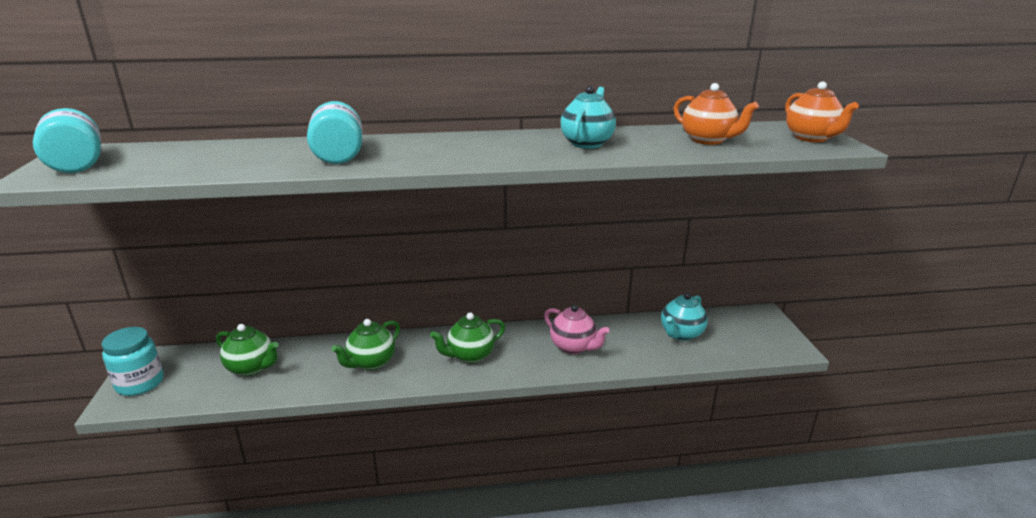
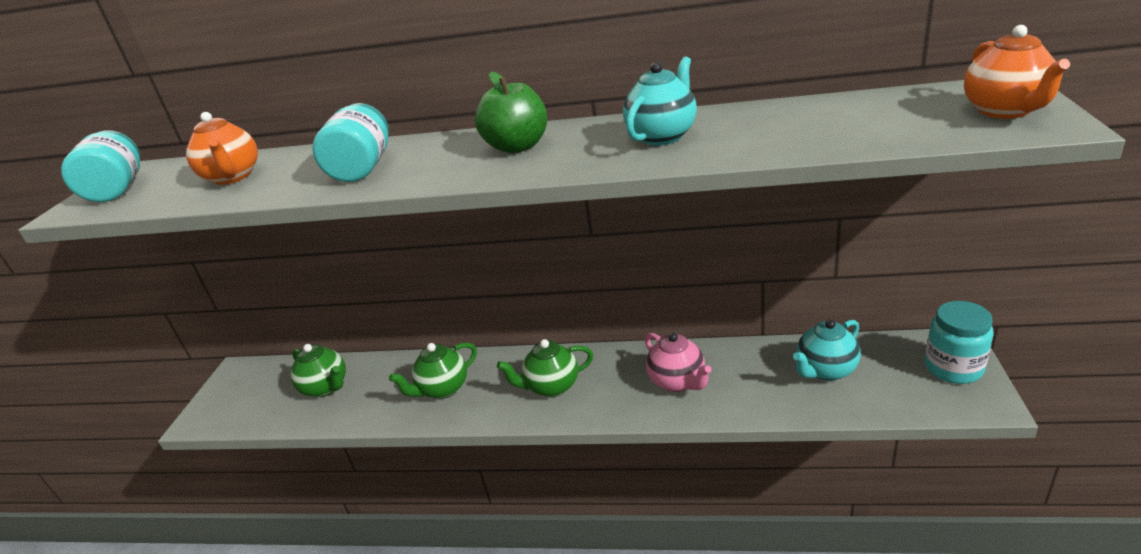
camera: 20 degrees right, 5 degrees up
(140, 383) = (223, 399): turquoise jar -> turquoise jar (953, 368)
(472, 145) = (517, 147): none -> green apple
(708, 140) = (836, 123): orange teapot -> orange teapot (233, 177)

